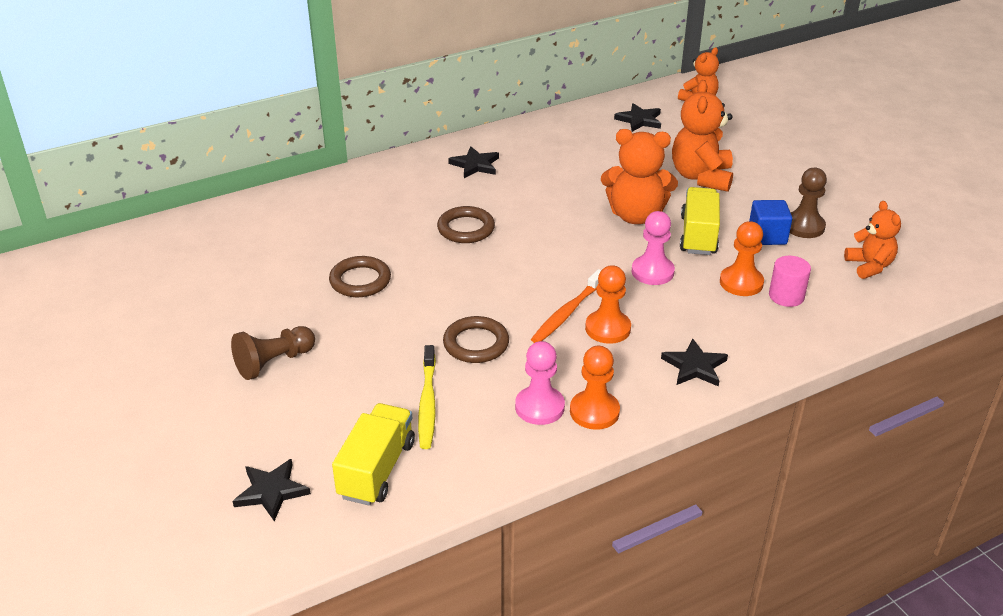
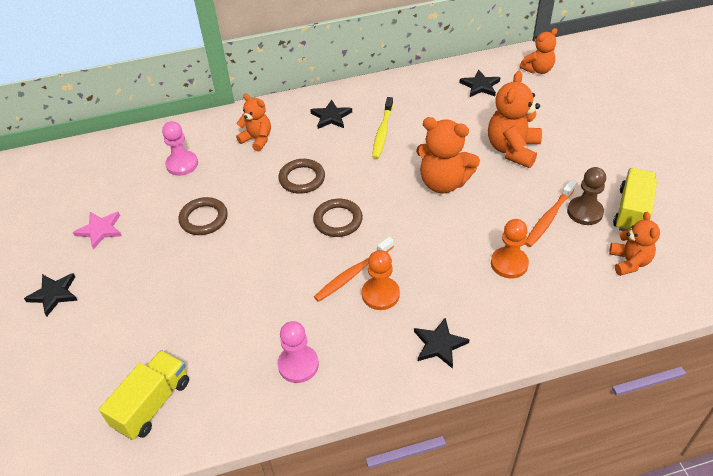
camera: 15 degrees right, 10 degrees up
(230, 307) = (100, 230): none -> pink star
(271, 491) = (69, 410): black star -> black star (54, 294)
(274, 362) = (113, 288): brown pawn -> none
(393, 195) = (257, 139): none -> orange teddy bear
(427, 403) = (213, 346): yellow toothbrush -> yellow toothbrush (382, 132)
(476, 344) = (270, 293): brown ring -> brown ring (338, 220)
(594, 411) = (340, 377): orange pawn -> none
(652, 272) = (437, 242): pink pawn -> pink pawn (182, 164)
(698, 235) = (489, 210): yellow truck -> yellow truck (632, 211)
(767, 236) = (548, 218): blue cube -> orange toothbrush
(786, 296) = (543, 283): pink cylinder -> none

